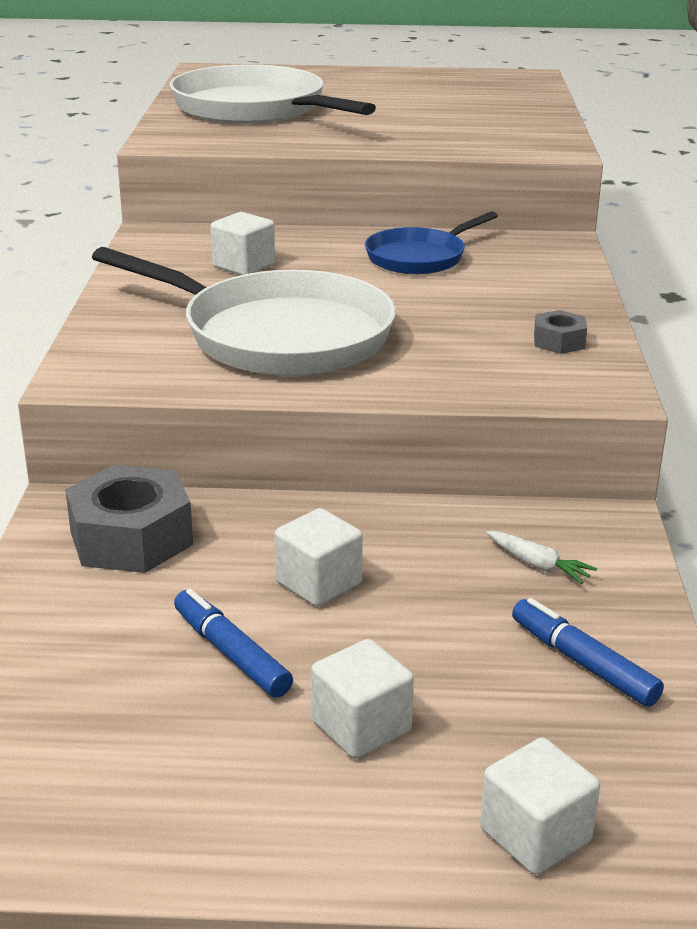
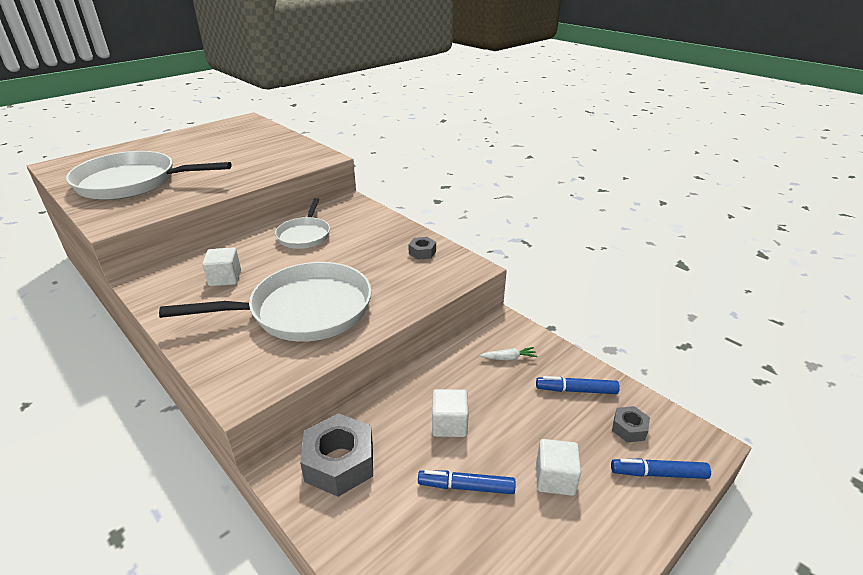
camera: 45 degrees left, 5 degrees up
(419, 257) = (304, 235): blue pan -> white pan
(535, 835) = (658, 474): white cube -> blue marker
(589, 758) = (629, 428): none -> grey nut

